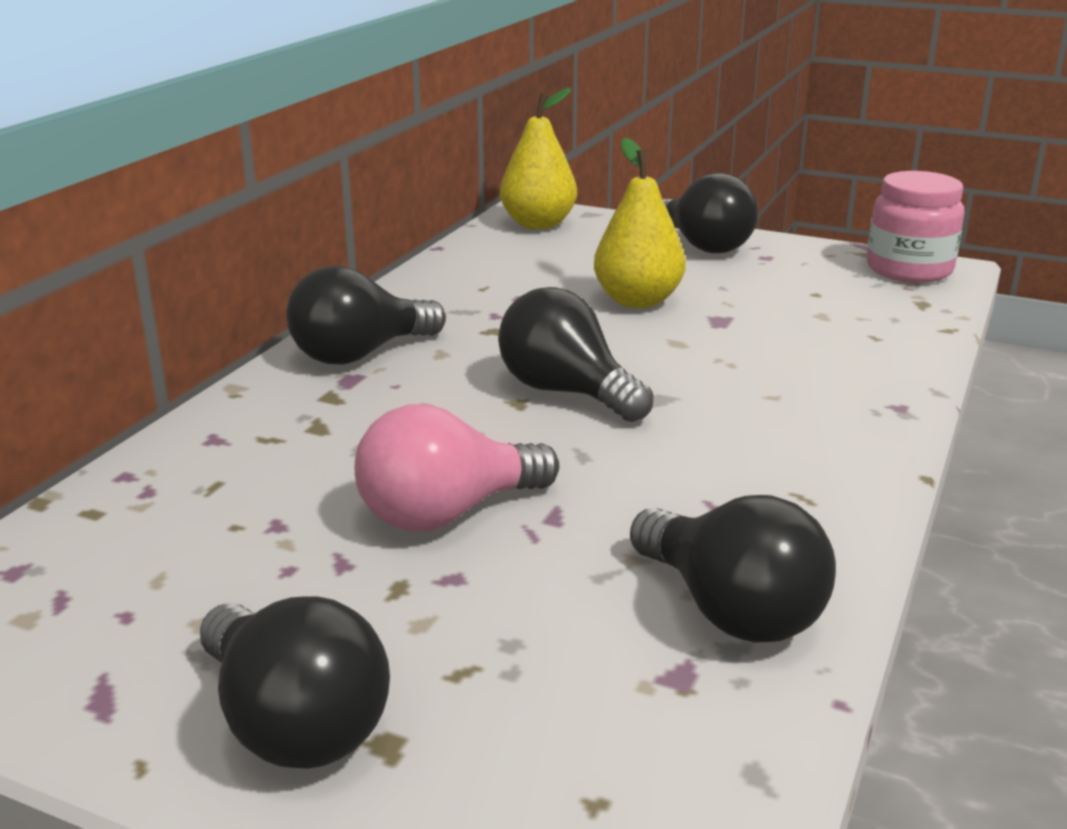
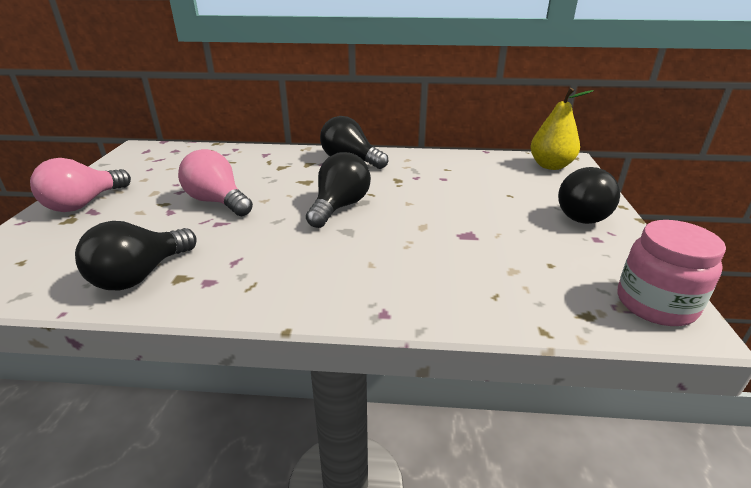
camera: 70 degrees right, 5 degrees up
(294, 724) = (84, 204): black light bulb -> pink light bulb
(638, 301) = (470, 207): yellow pear -> none

